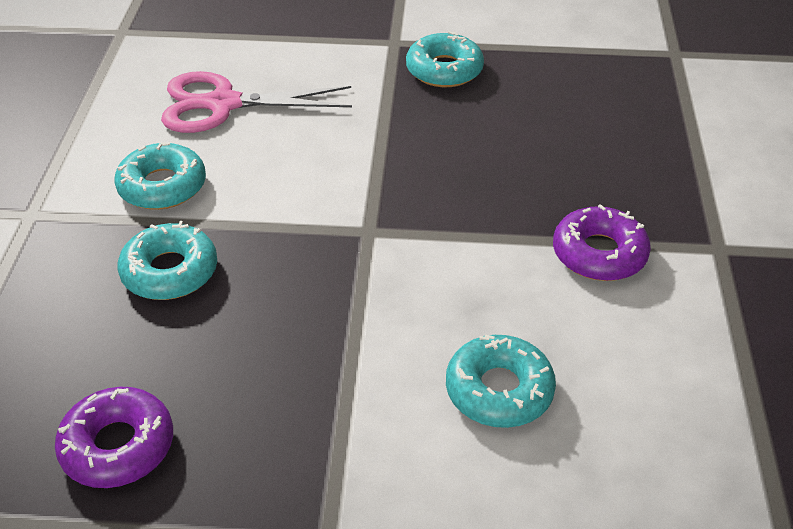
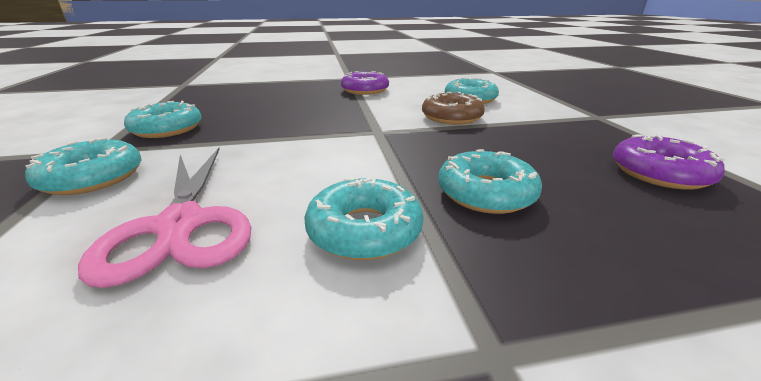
camera: 105 degrees left, 15 degrees down
(328, 52) = (93, 178): none -> turquoise donut
(399, 324) = (451, 117): none -> brown donut

